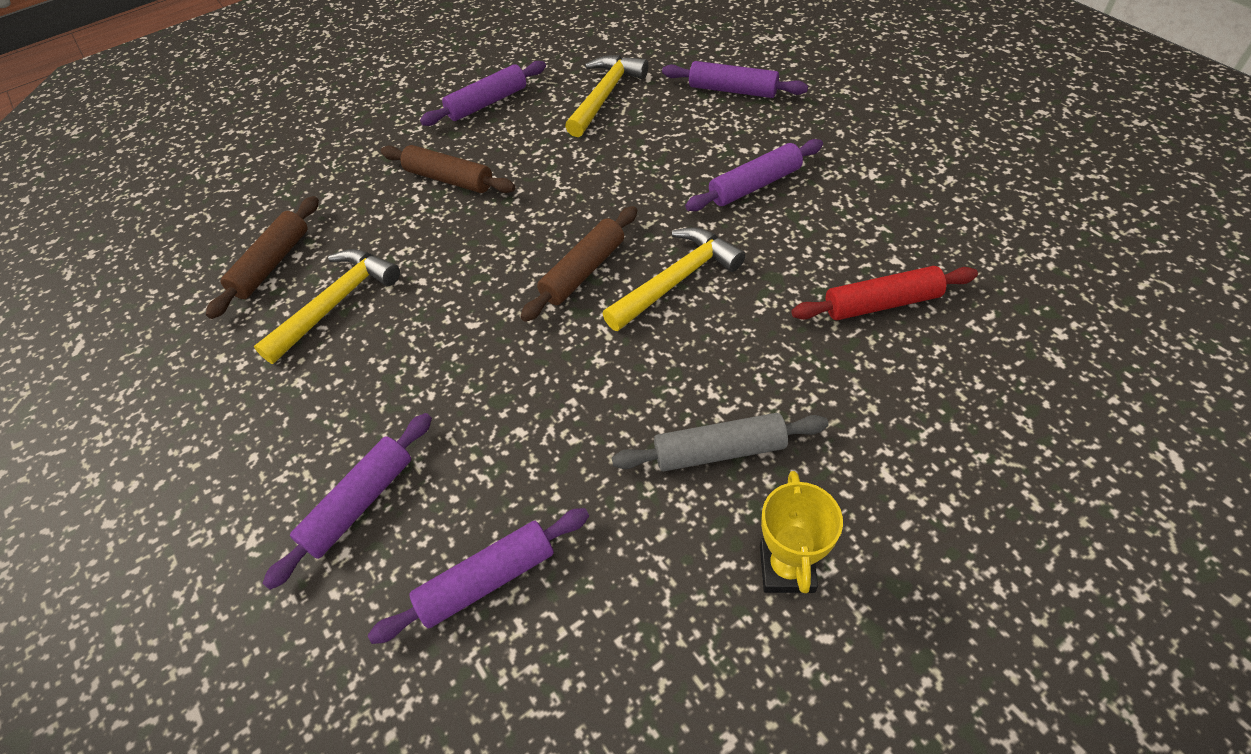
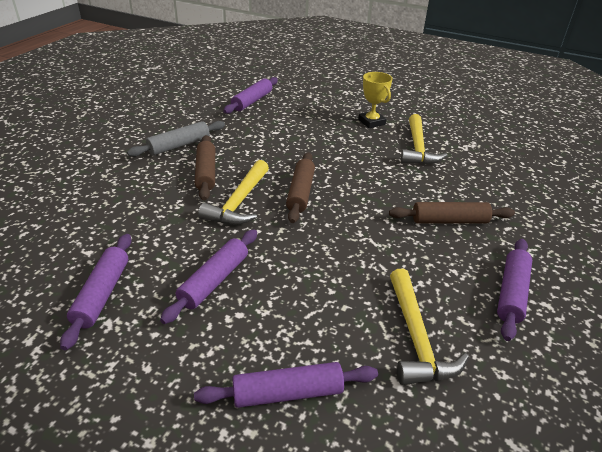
camera: 145 degrees right, 15 degrees down
(272, 264) = (477, 154): brown rolling pin -> brown rolling pin (206, 173)
(359, 503) = (318, 104): purple rolling pin -> purple rolling pin (102, 294)
(787, 568) = (138, 125): yellow trophy -> yellow trophy (371, 122)
(881, 303) = (99, 222): red rolling pin -> none

